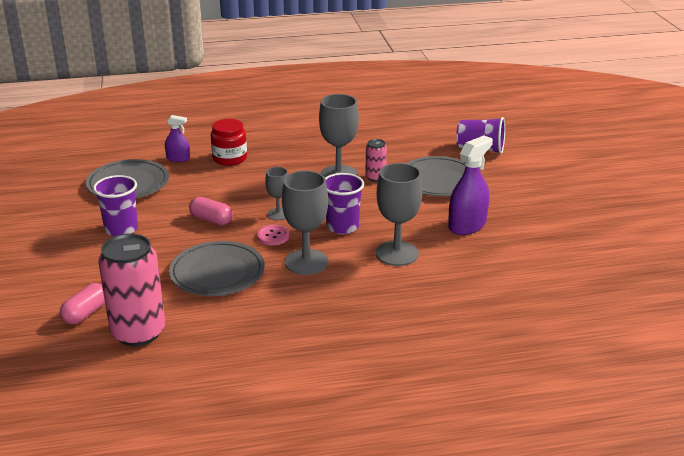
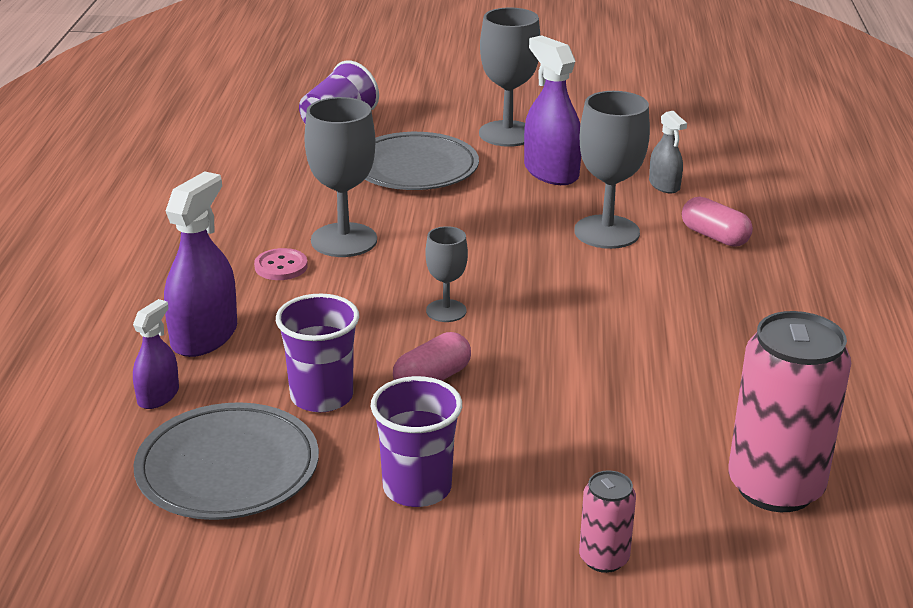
camera: 75 degrees left, 0 degrees up
(86, 313) = (706, 546): pink capsule -> pink capsule (714, 236)
(217, 273) = (612, 390): grey plate -> none
(230, 158) = (204, 336): red jar -> purple spray bottle
(273, 236) = (516, 324): pink button -> pink button (281, 266)
(306, 262) = (605, 305): grey goblet -> grey goblet (507, 134)
(342, 227) = (513, 261): purple cup -> purple cup (321, 396)
(375, 177) = (373, 212): pink can -> pink can (604, 558)
(478, 269) = (664, 185): none -> grey spray bottle

